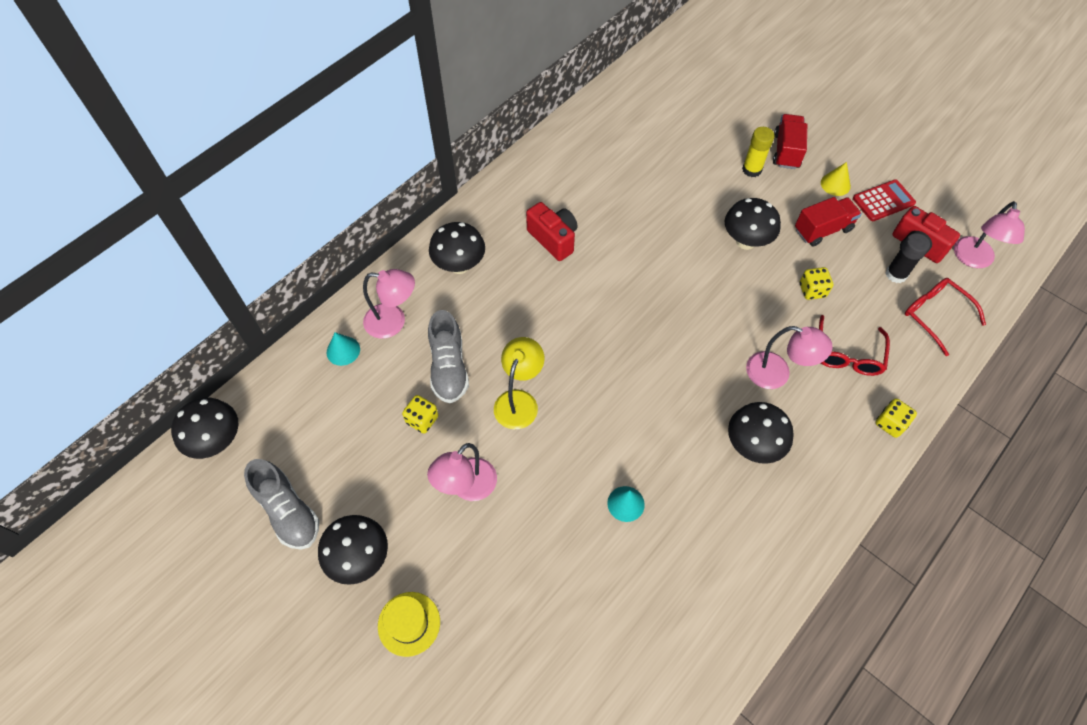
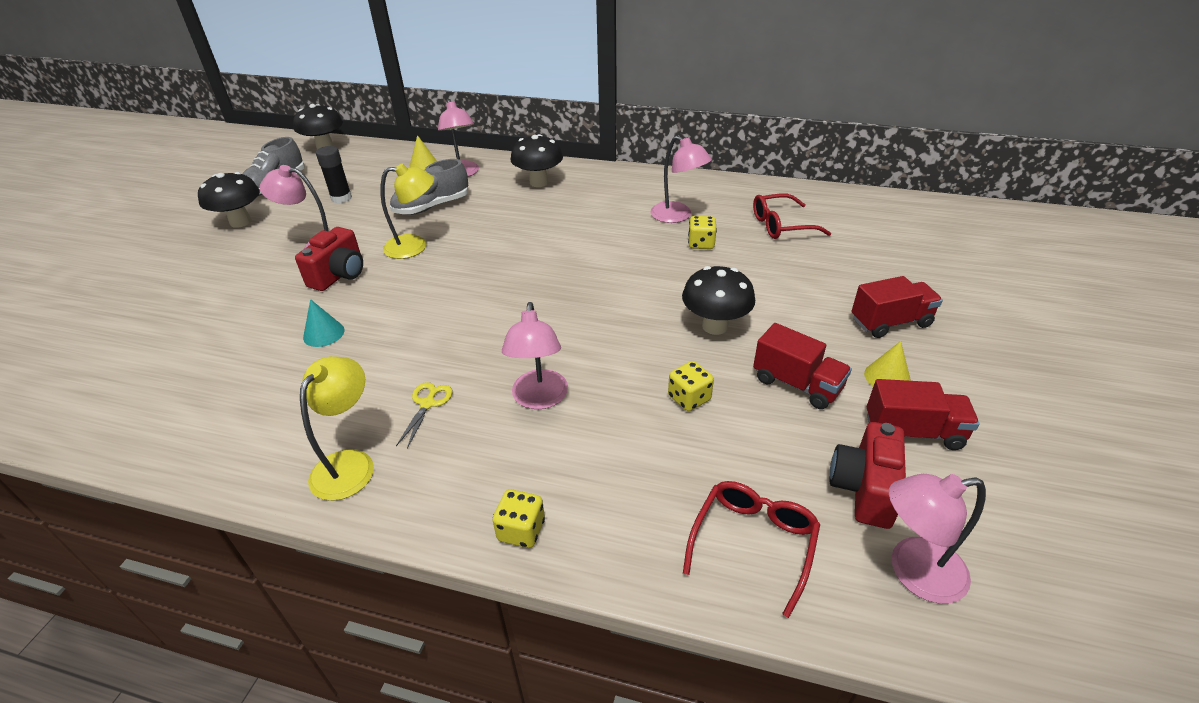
camera: 65 degrees right, 20 degrees down
(343, 350) = (423, 164): turquoise cone -> yellow cone
(409, 623) = (184, 257): yellow hat -> none
(422, 420) = (375, 210): yellow dice -> yellow dice (701, 244)
(553, 239) = (606, 214): red camera -> red camera (339, 275)
(588, 194) = (677, 216): none -> pink lamp
(752, 169) = (828, 304): yellow glue stick -> none
(752, 445) = (427, 404): black mushroom -> yellow scissors
(796, 510) = (350, 464): none -> yellow lamp
(847, 354) = (610, 457): red glasses -> red glasses (781, 225)
(883, 201) = (913, 432): red calculator -> red truck
(896, 274) = (791, 477): black glue stick -> black glue stick (341, 198)

